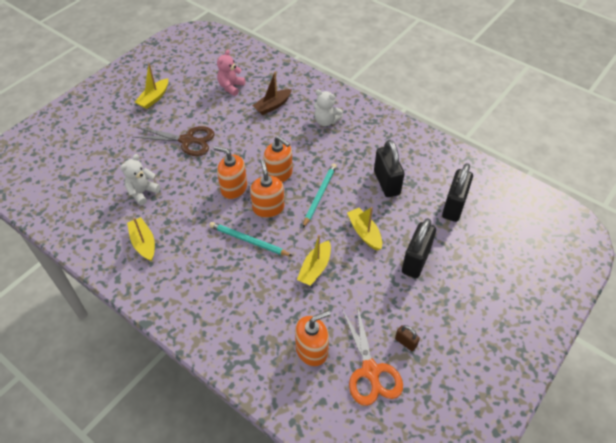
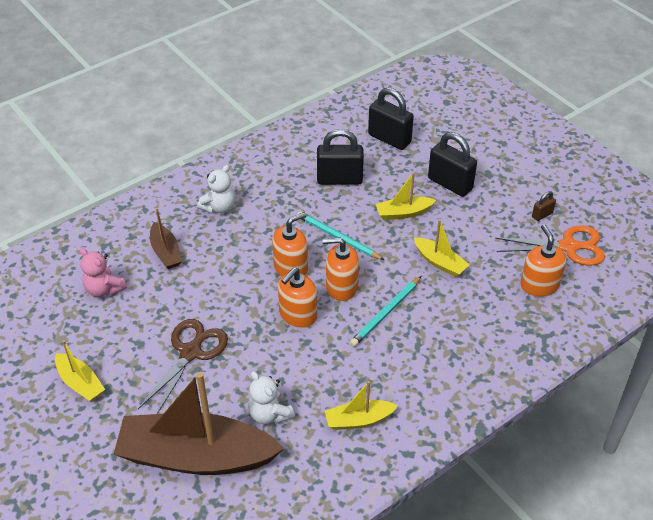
camera: 75 degrees left, 5 degrees down
(105, 164) = (196, 456): none -> brown boat

